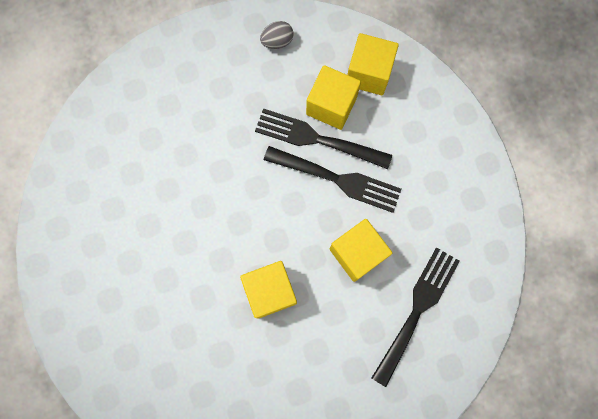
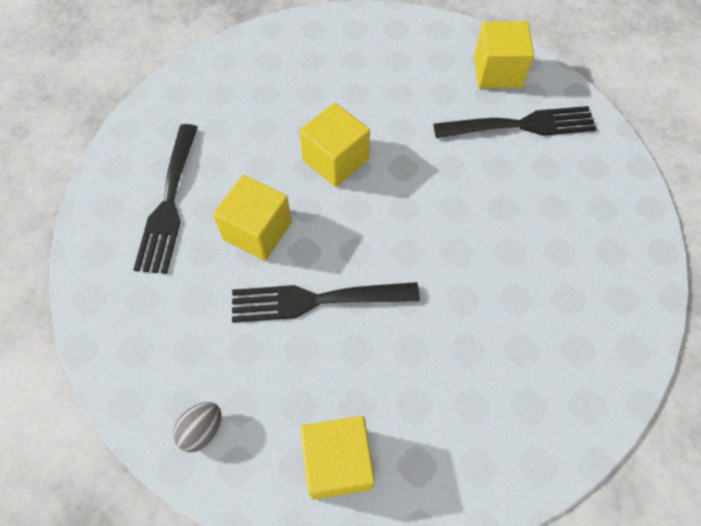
camera: 155 degrees right, 15 degrees down
(277, 41) = (489, 451): grey egg -> grey egg (202, 430)
(316, 139) = (365, 337): black fork -> black fork (521, 125)
(331, 106) = (367, 390): yellow cube -> yellow cube (497, 72)

